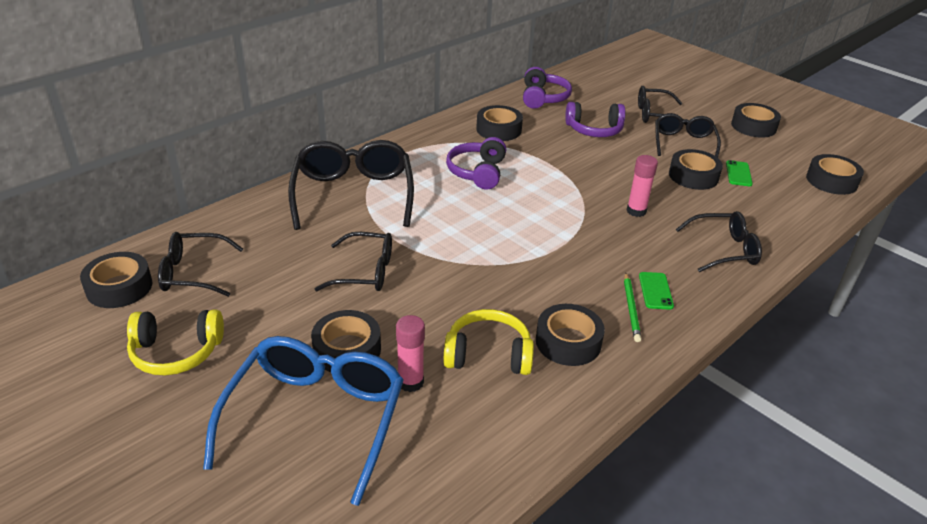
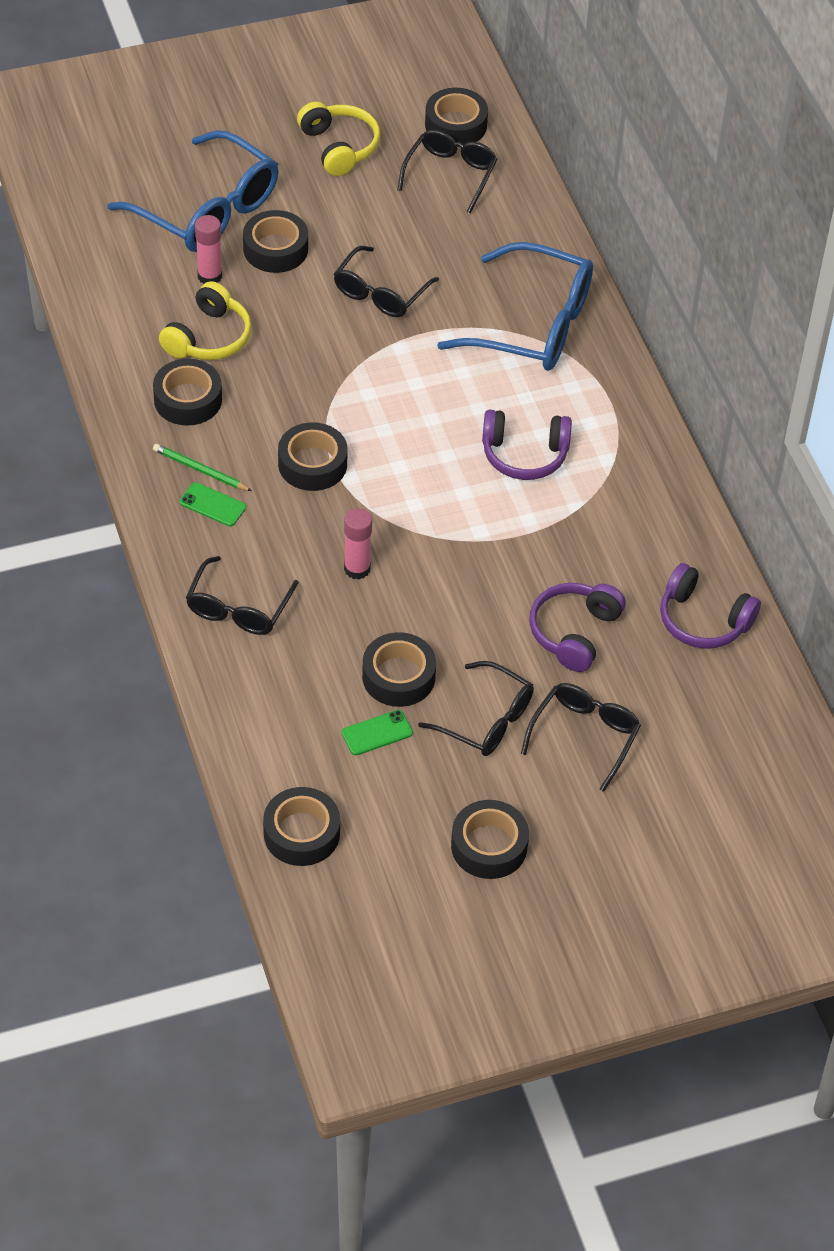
camera: 115 degrees right, 15 degrees up
(176, 352) = (339, 147): yellow headphones -> yellow headphones turned 135 degrees clockwise
(353, 195) = (532, 325): black glasses -> blue glasses
(477, 172) = (524, 454): purple headphones -> purple headphones turned 150 degrees clockwise
(499, 129) = (626, 522): black tape -> black tape (312, 464)
(738, 174) = (377, 733): green phone -> green phone turned 60 degrees counterclockwise

